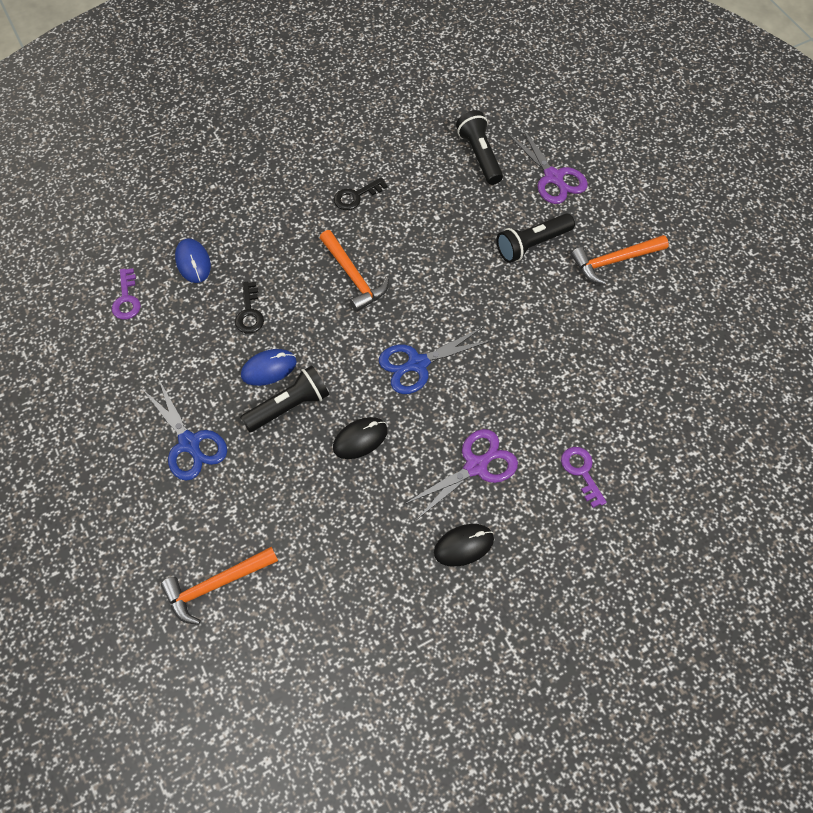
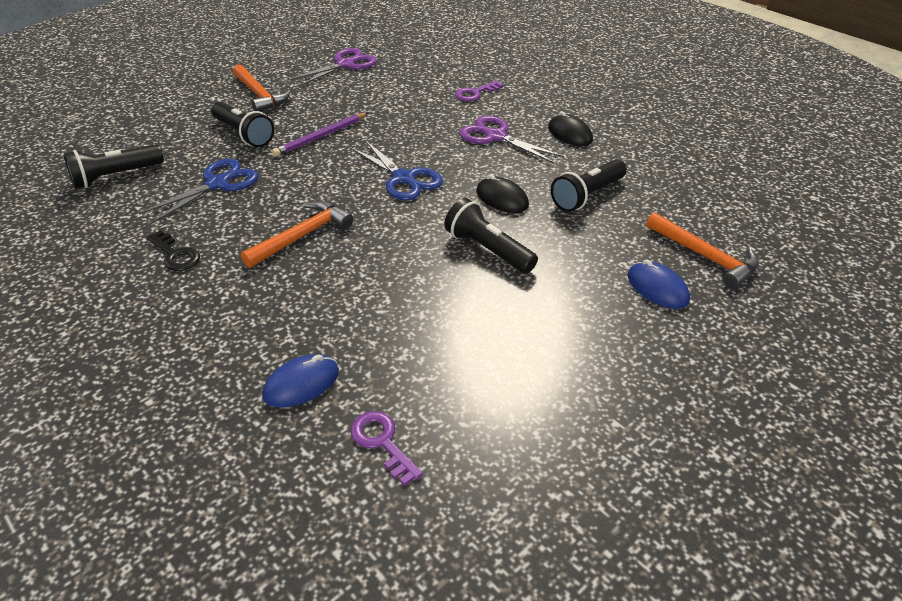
camera: 105 degrees left, 20 degrees down
(126, 299) = (382, 443): purple key -> purple key turned 105 degrees counterclockwise
(189, 443) = (571, 314): blue scissors -> blue scissors (217, 184)
(249, 312) = (373, 307): black key -> none
(269, 368) = (447, 274): blue mouse -> blue mouse (657, 288)
(341, 518) = (587, 196): none -> black flashlight
(513, 306) = (321, 137): none -> purple pencil
(553, 177) = (154, 131): purple scissors -> purple scissors (345, 64)

